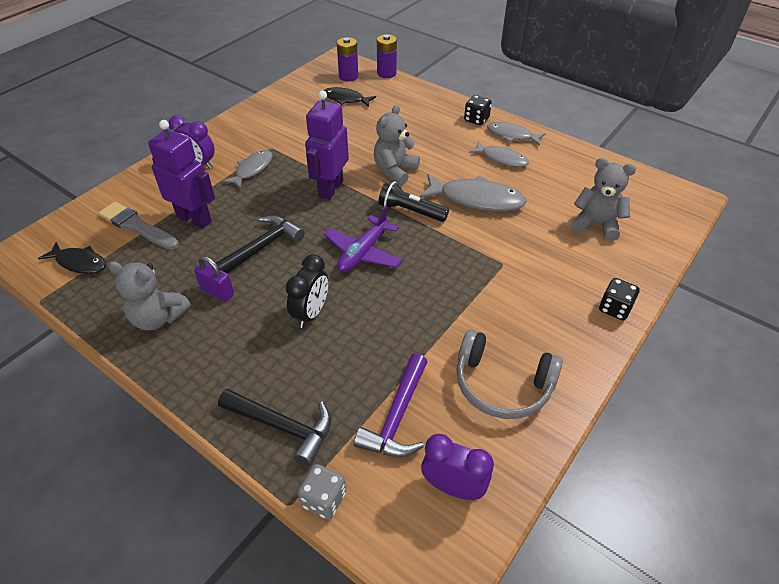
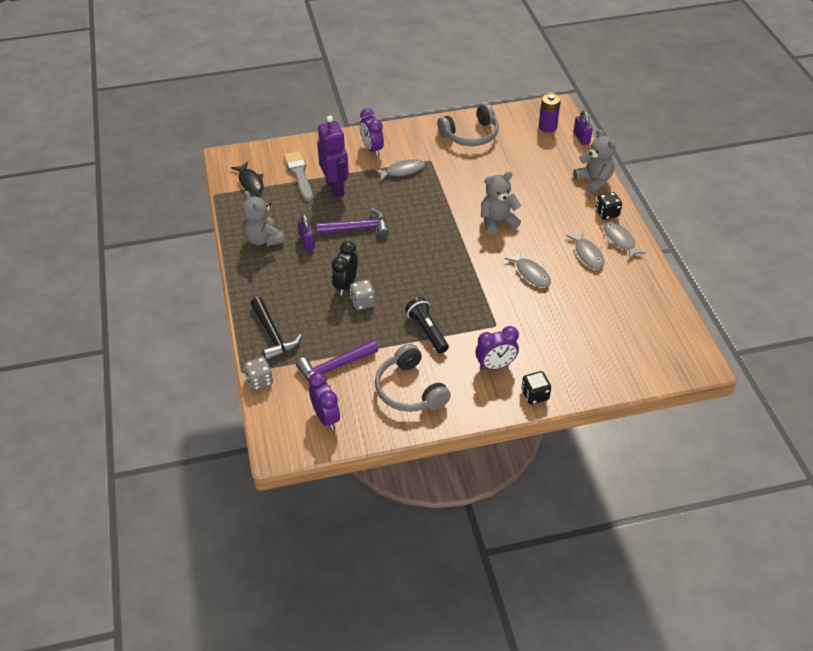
camera: 40 degrees right, 0 degrees up
(263, 247) = (358, 229): black hammer -> purple hammer
(286, 110) = (470, 135): none -> grey headphones
(311, 313) = (346, 285): black clock -> black clock turned 135 degrees clockwise
(330, 188) = (439, 212): purple robot -> none
(346, 99) = (524, 146): black fish -> none
(349, 320) = (363, 302): none -> grey dice
(363, 252) = (414, 266): purple plane -> none
(386, 73) = (581, 138): purple battery -> purple padlock
(410, 211) = (475, 256): black flashlight -> black flashlight (427, 331)
(476, 199) = (531, 273): grey fish -> grey fish, size x0.62
(549, 303) = (495, 366): none -> purple clock
(596, 224) = (596, 338): grey teddy bear -> grey teddy bear (594, 181)

